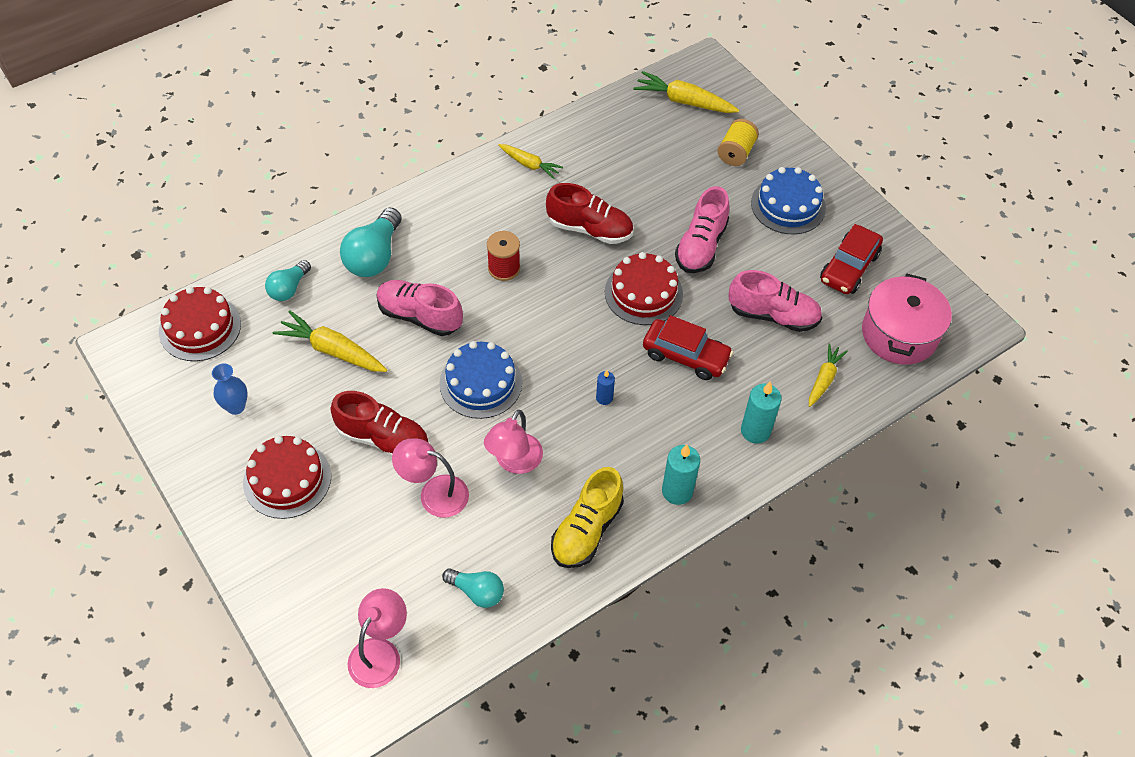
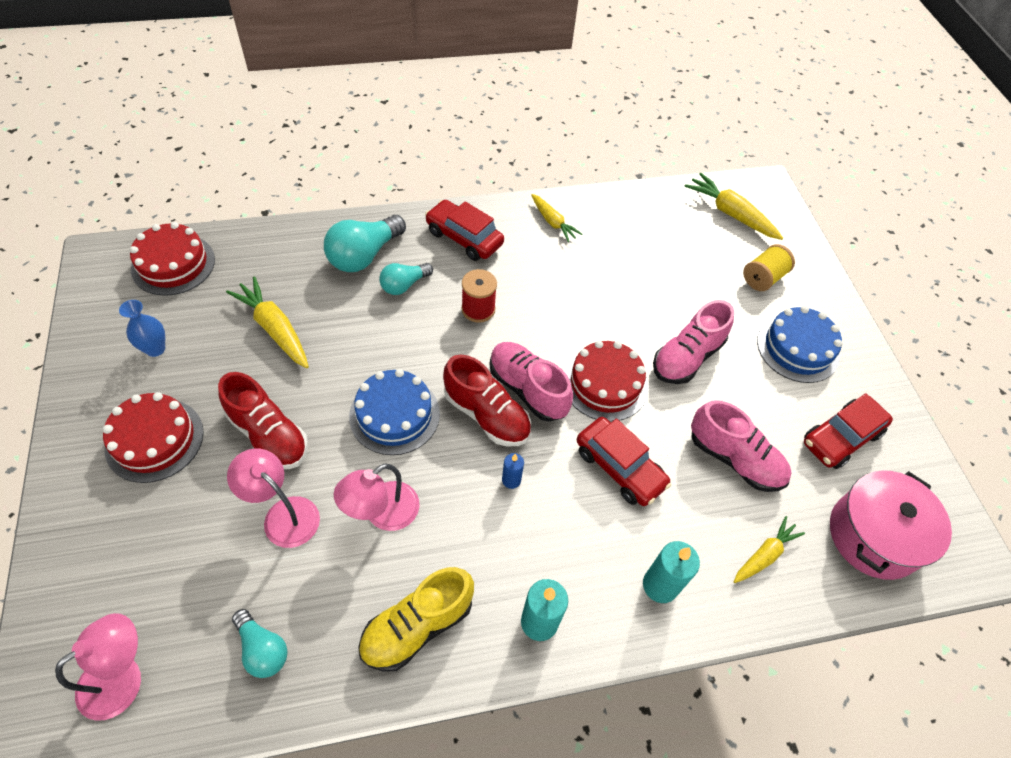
camera: 20 degrees right, 0 degrees up
(289, 288) = (271, 257): turquoise light bulb -> turquoise light bulb (404, 285)
(419, 316) = (373, 326): pink shoe -> pink shoe (527, 389)
(456, 208) = (464, 238): none -> red car
(590, 229) = (581, 301): red shoe -> red shoe (487, 415)

